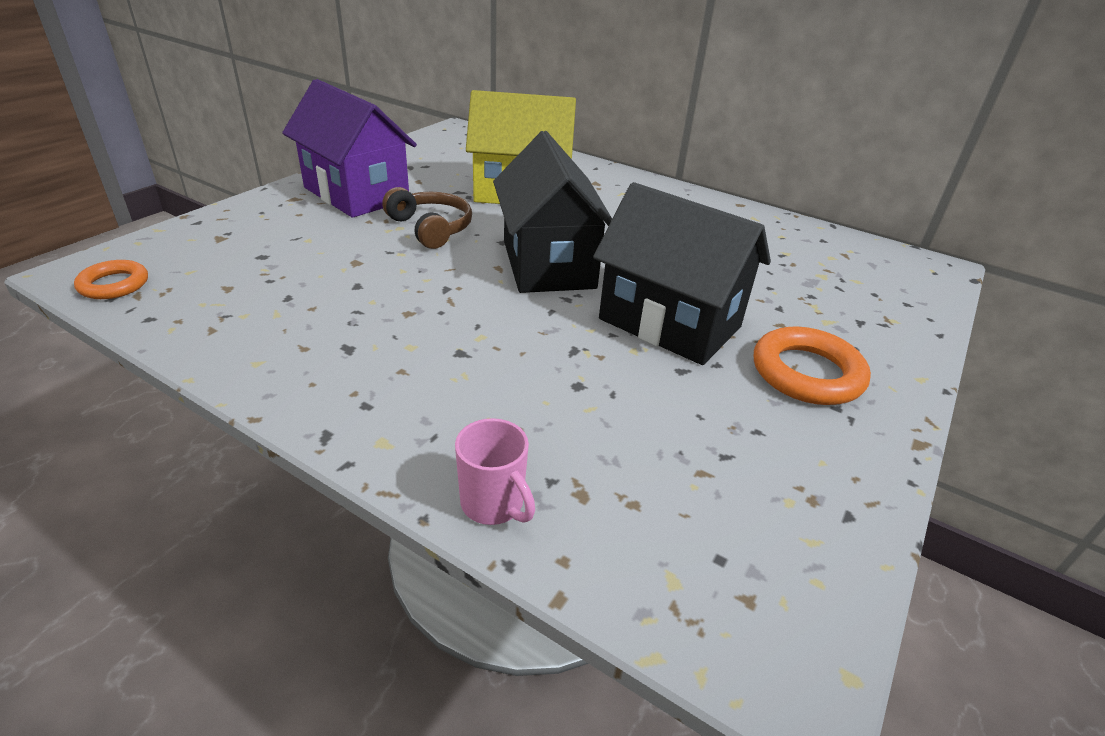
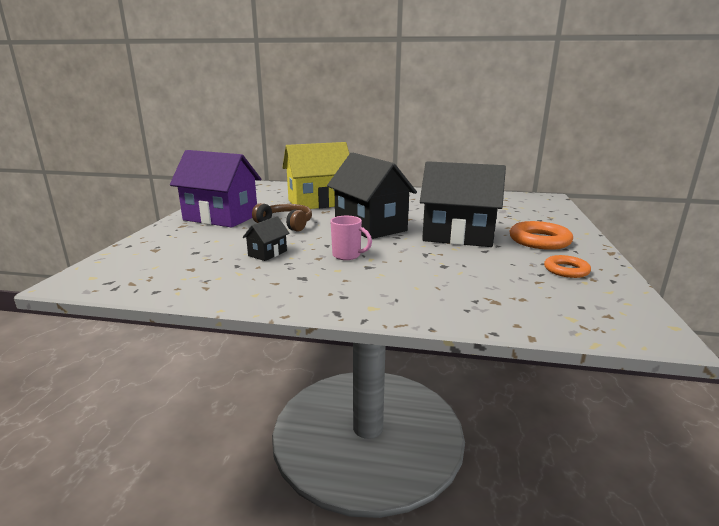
camera: 20 degrees left, 15 degrees down
(114, 285) = (108, 282): orange ring -> orange ring (566, 270)
(349, 284) = (267, 253): none -> black house
(493, 504) = (459, 315): pink mug -> pink mug (347, 255)

